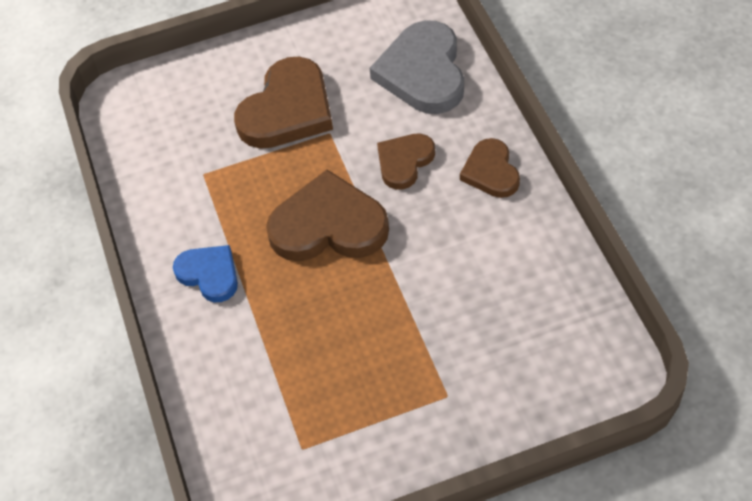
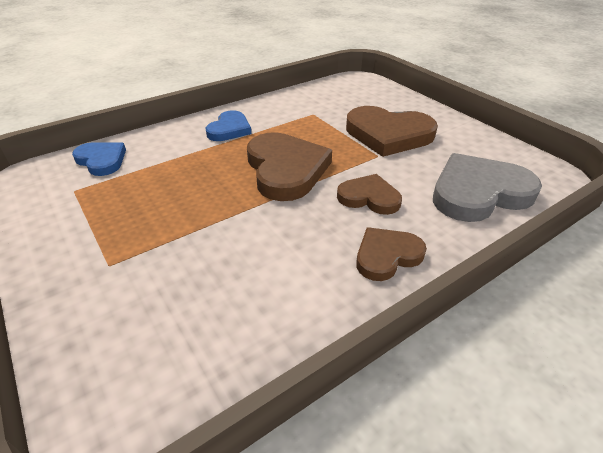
camera: 70 degrees right, 15 degrees down
(239, 425) = (101, 160): none -> blue heart

